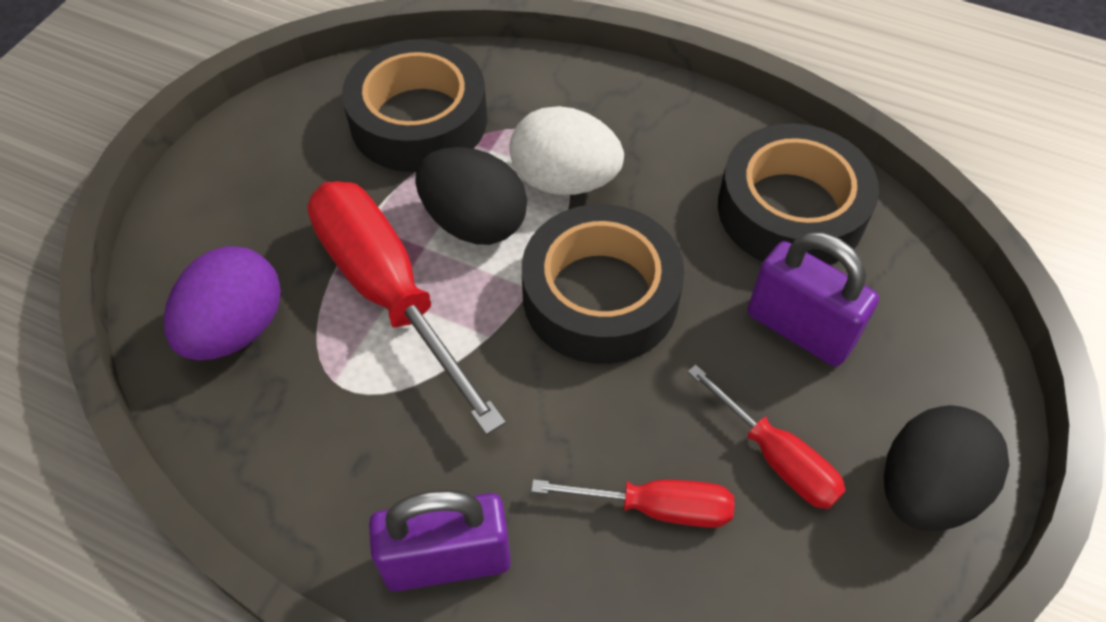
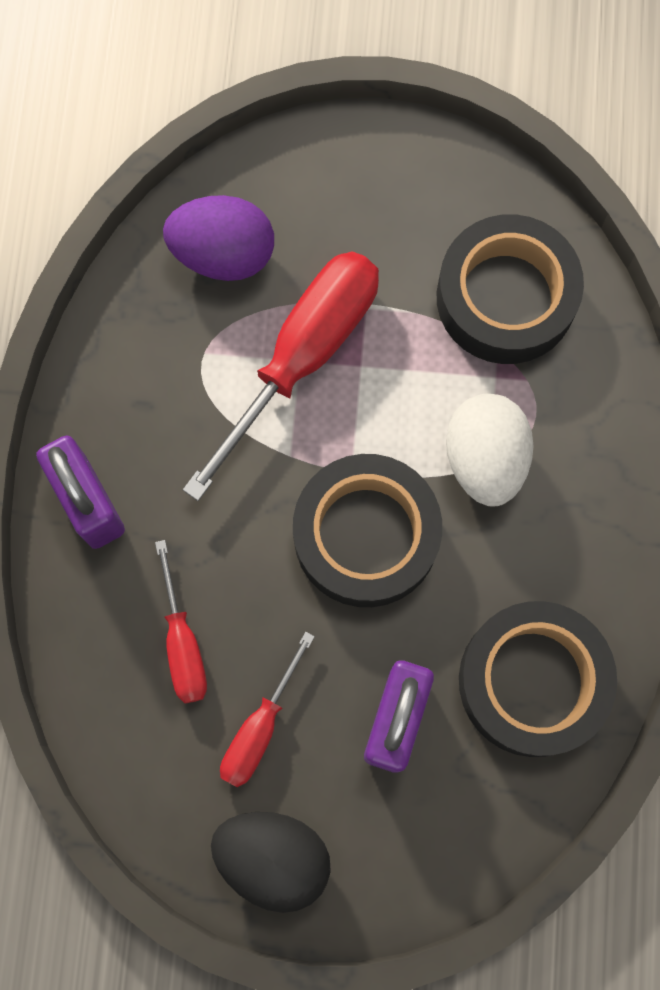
camera: 70 degrees right, 20 degrees up
(474, 222) = (404, 397): black egg -> none

